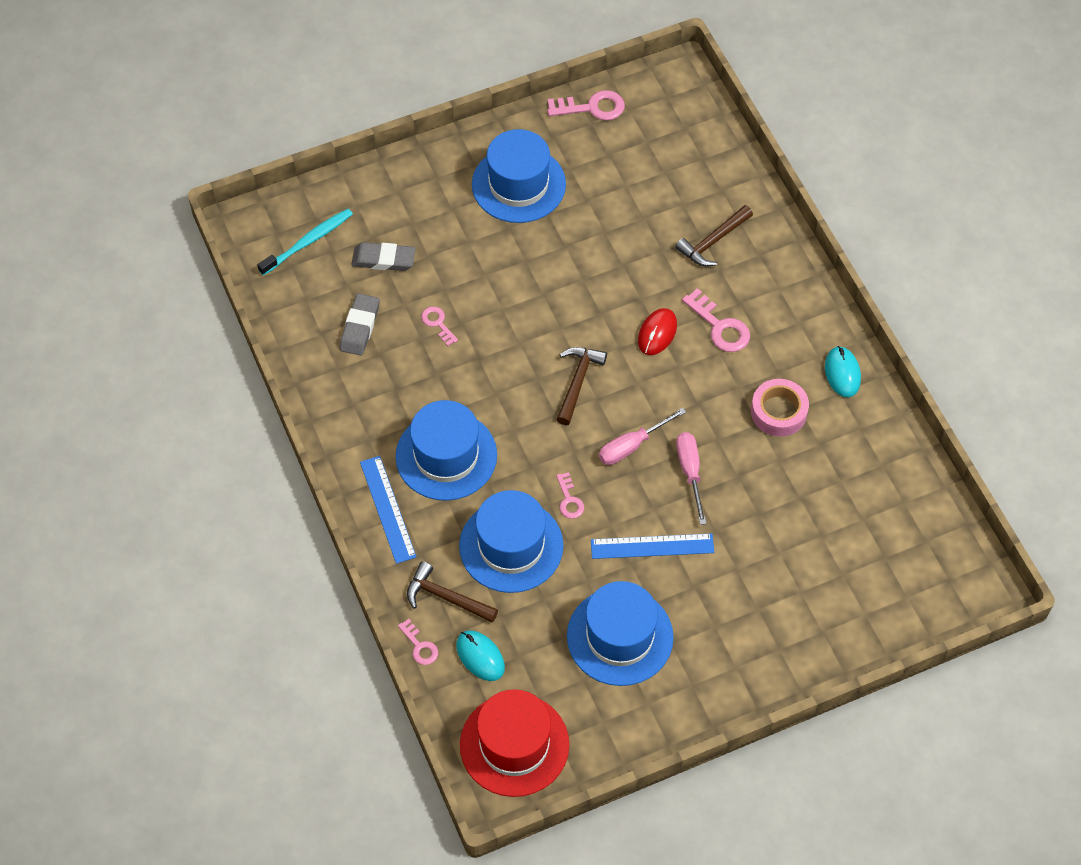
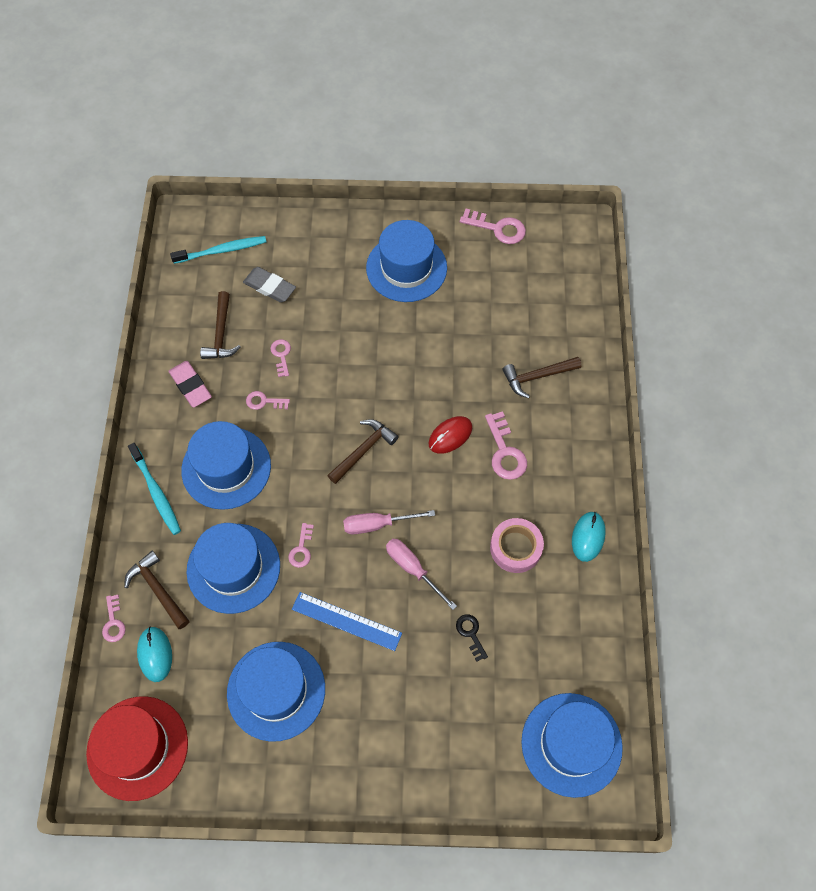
camera: 25 degrees right, 5 degrees up
(359, 392) = (190, 386): none -> pink eraser
(360, 327) = (221, 334): grey eraser -> brown hammer
(388, 509) = (156, 493): blue ruler -> turquoise toothbrush
(447, 376) = (264, 401): none -> pink key
(690, 472) = (413, 569): pink screwdriver -> pink screwdriver turned 60 degrees counterclockwise
(778, 507) = (471, 634): none -> black key
(922, 562) = (571, 744): none -> blue hat

